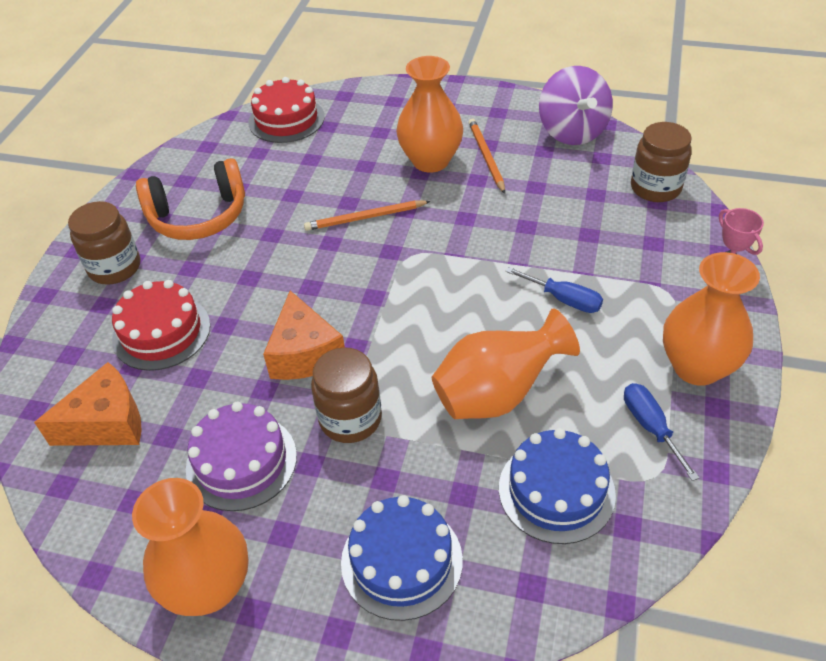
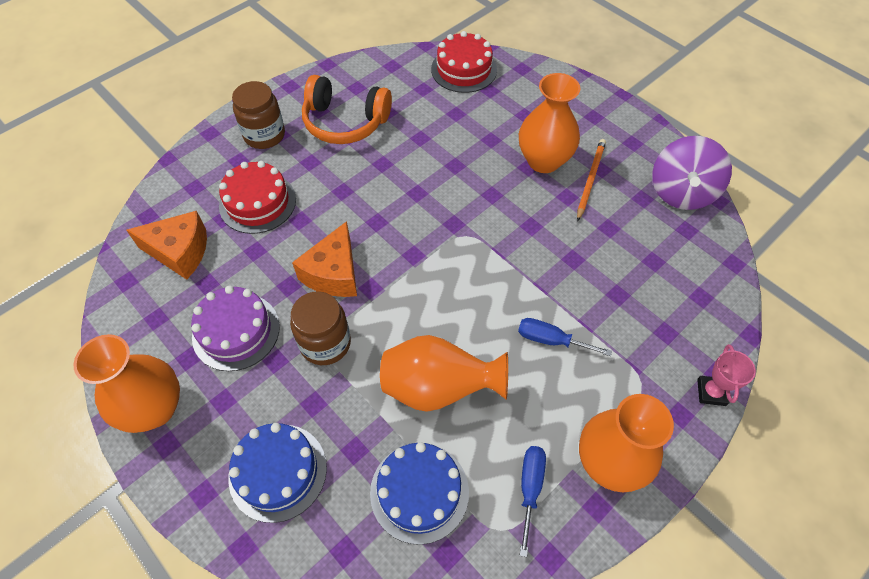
camera: 30 degrees right, 10 degrees up
(365, 218) = (457, 185): orange pencil -> none
(564, 299) = (551, 340): blue screwdriver -> blue screwdriver turned 135 degrees clockwise
(655, 188) = (710, 283): brown jar -> none

